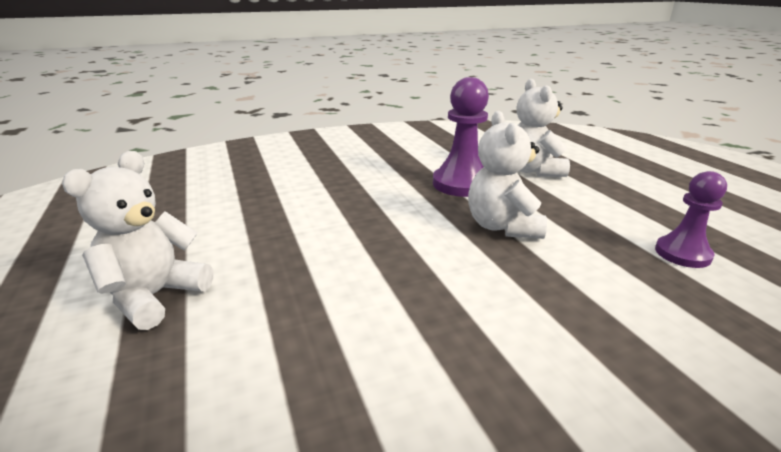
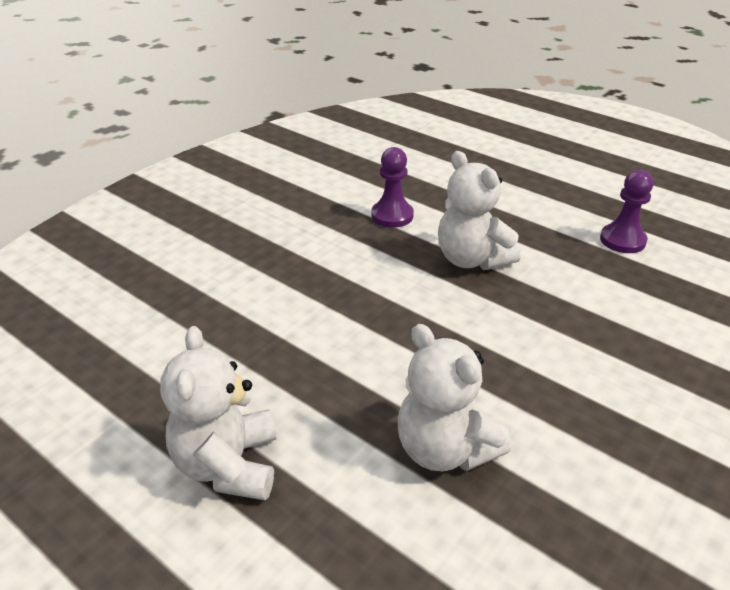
camera: 30 degrees left, 10 degrees up
(462, 184) = (392, 216): purple pawn -> purple pawn, size x0.63
(533, 170) = (444, 175): white teddy bear -> white teddy bear (444, 449)

